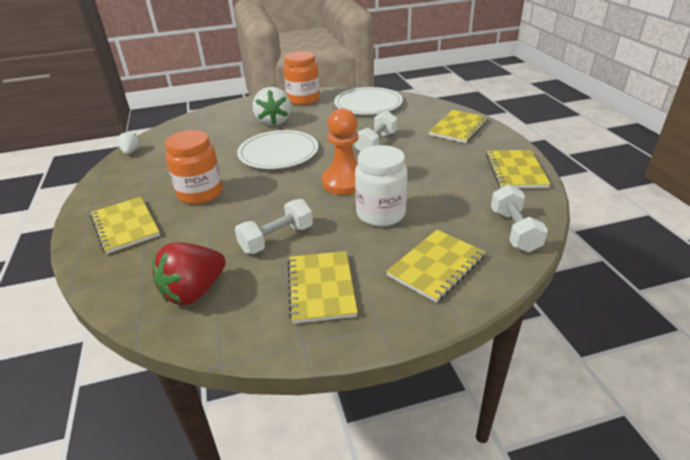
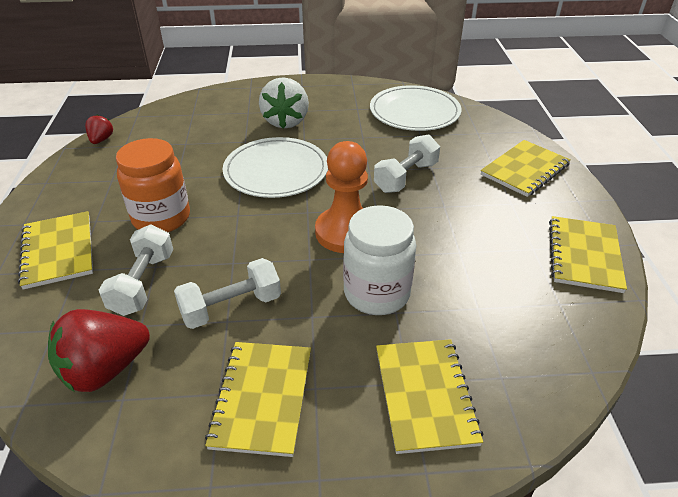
camera: 10 degrees right, 5 degrees up
(131, 152) = (101, 140): white strawberry -> red strawberry
(303, 100) = (333, 93): orange jar -> none
(436, 266) = (424, 395): yellow notebook -> yellow notebook turned 60 degrees counterclockwise
(514, 231) = (552, 358): white dumbbell -> white dumbbell (143, 283)

